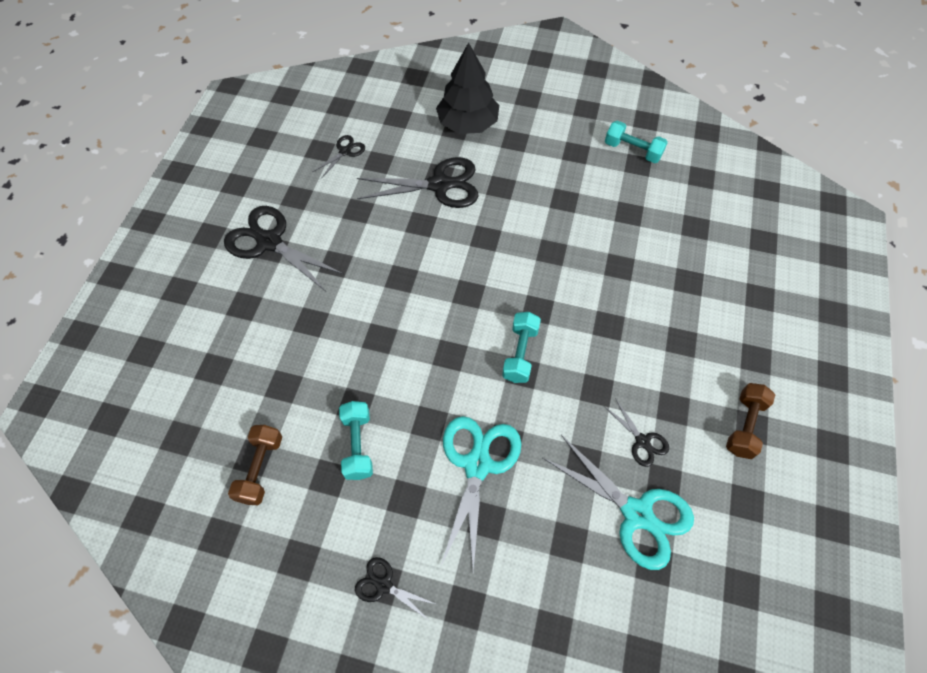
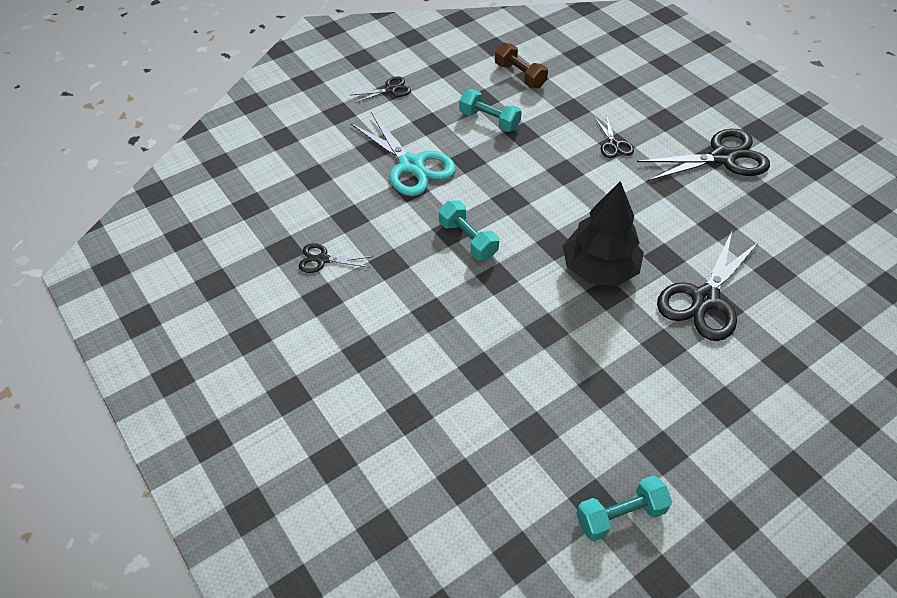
camera: 130 degrees right, 10 degrees down
(345, 151) = (809, 255): black scissors -> black scissors (613, 144)
(468, 123) = (786, 379): black tree -> black tree (599, 269)
(637, 513) = (286, 219): turquoise scissors -> none
(744, 425) = (256, 332): brown dumbbell -> none

